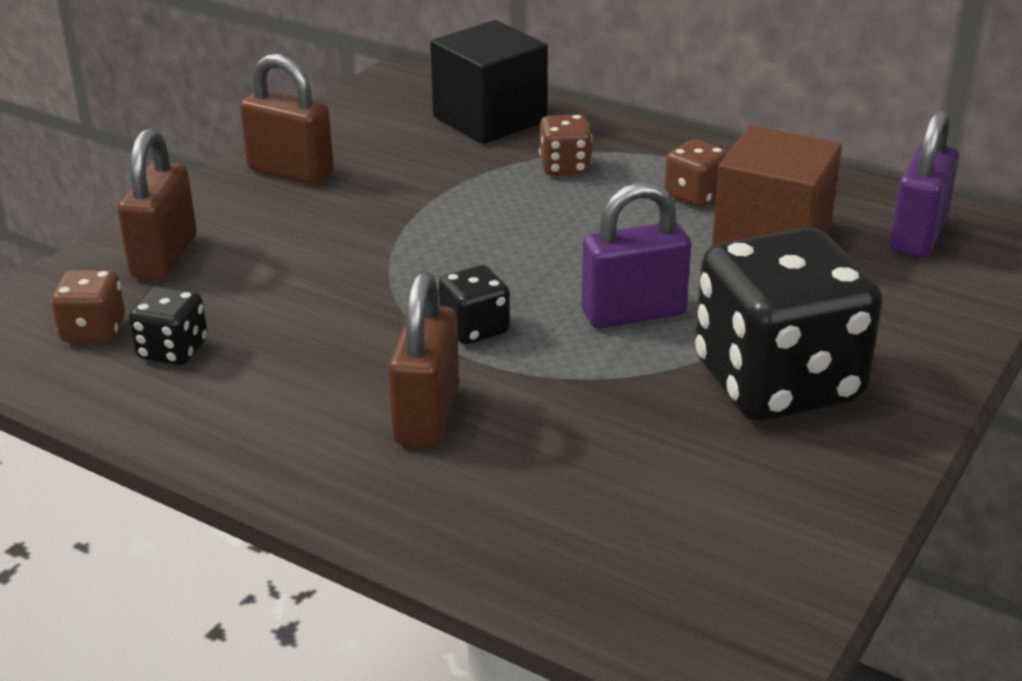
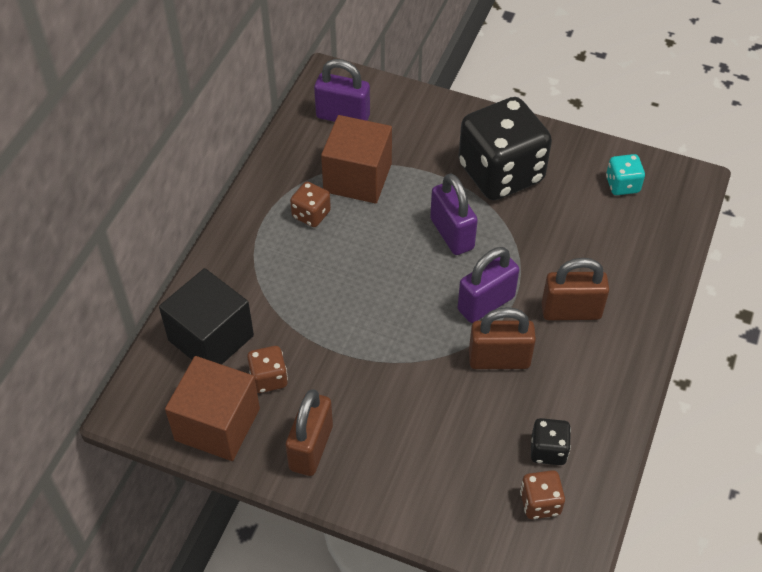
camera: 100 degrees left, 20 degrees up
(164, 257) = (444, 492): brown padlock -> brown padlock (499, 359)
(358, 118) = (217, 424): none -> brown cube
(474, 329) = (486, 303): black dice -> purple padlock
(565, 167) = (281, 284): brown dice -> brown dice (268, 378)
(735, 540) = (622, 185): none -> turquoise dice

